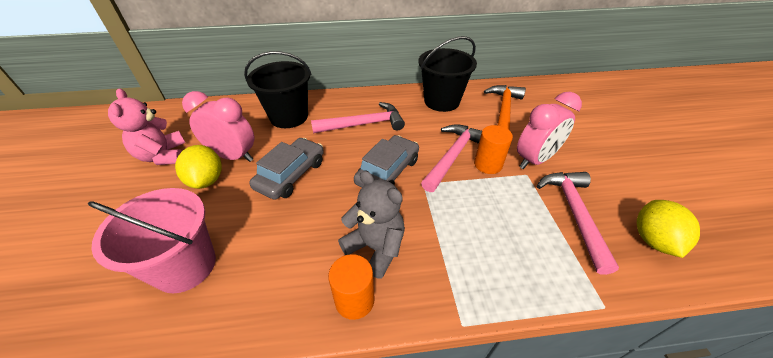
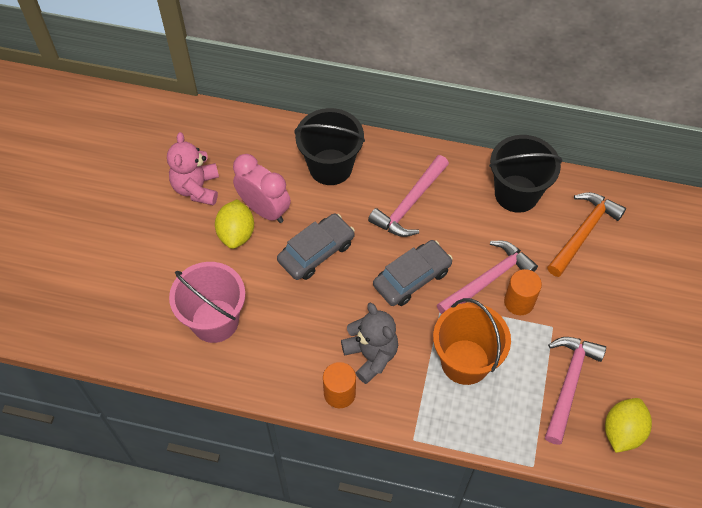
camera: 20 degrees right, 15 degrees up
(363, 124) = (410, 204): pink hammer -> pink hammer turned 120 degrees clockwise
(471, 224) = (465, 362): none -> orange bucket
(534, 160) = (572, 312): pink clock -> none

